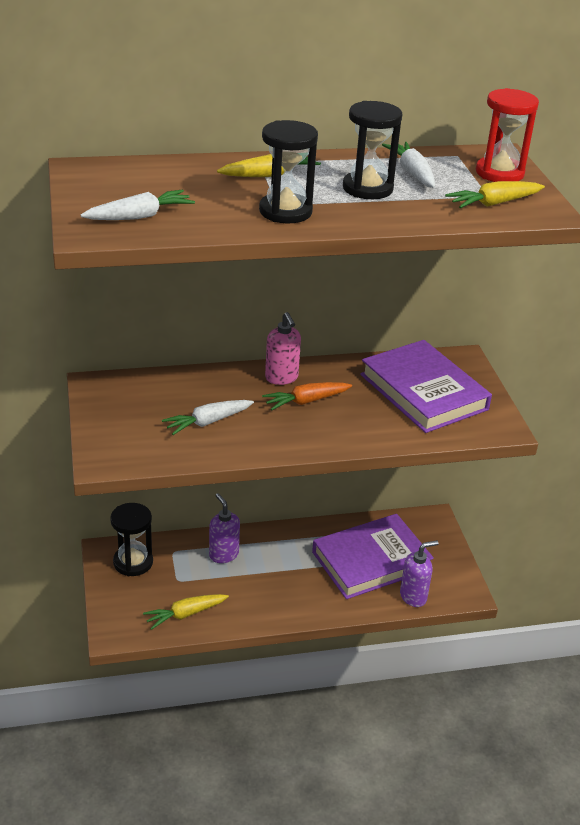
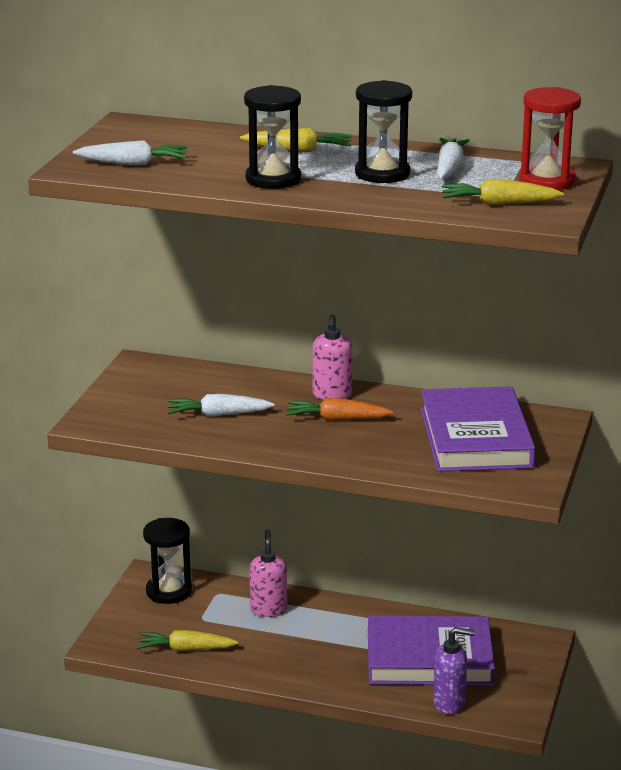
camera: 30 degrees right, 10 degrees down
(223, 554) = (268, 609): purple soap dispenser -> pink soap dispenser

